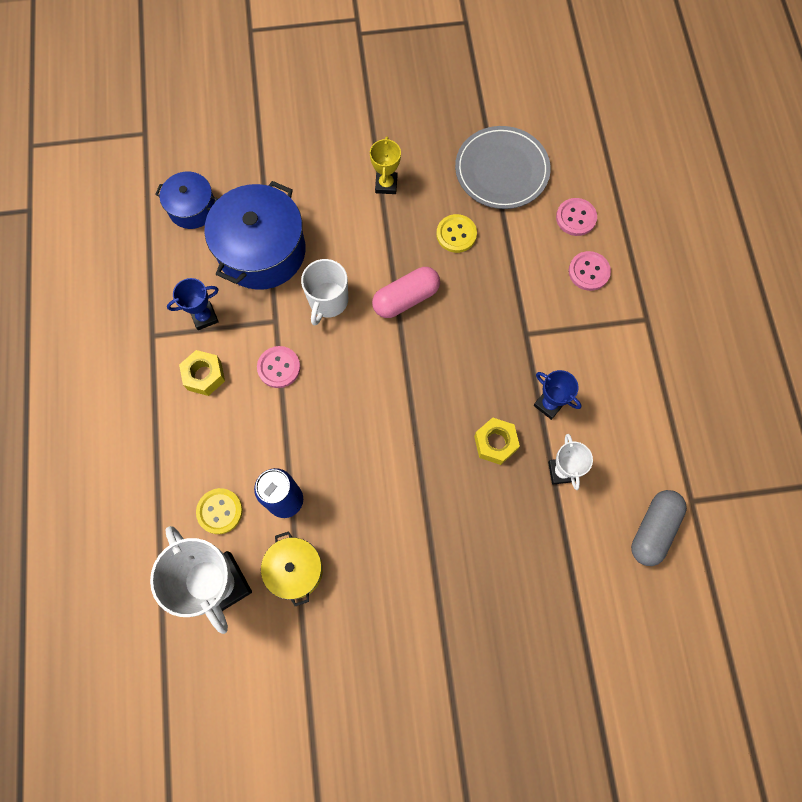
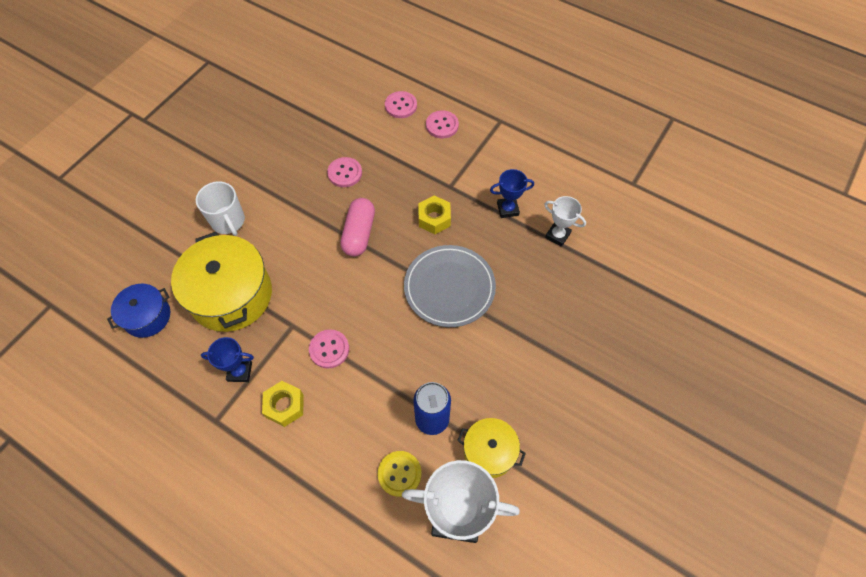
camera: 50 degrees left, 10 degrees down
(204, 317) = (240, 371): blue trophy -> blue trophy turned 75 degrees clockwise
(262, 251) = (231, 295): blue pot -> yellow pot
(328, 301) = (312, 281): white mug -> white mug (228, 221)
(386, 184) = (267, 185): yellow trophy -> none
(456, 234) = (345, 173): yellow button -> pink button
(495, 443) = (507, 257): yellow nut -> yellow nut (434, 219)
(501, 170) = (328, 118): grey plate -> grey plate (449, 287)
(653, 529) = (635, 215): grey capsule -> none

